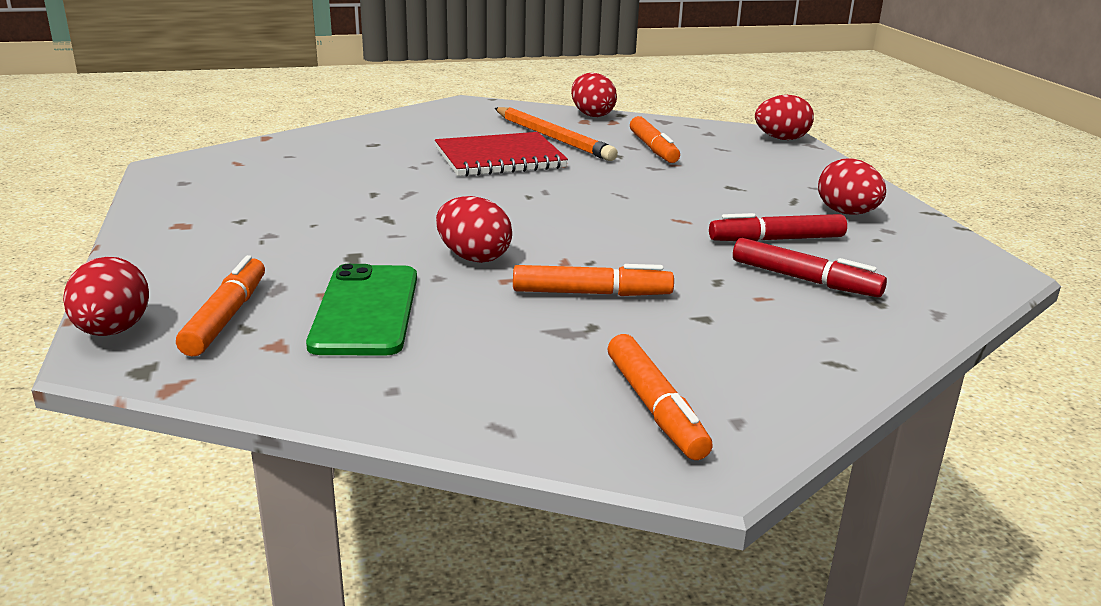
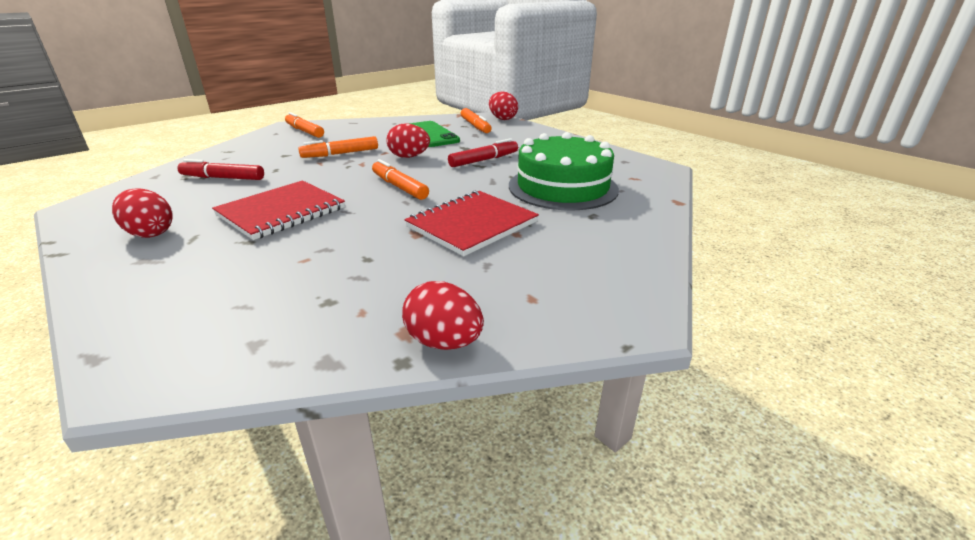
camera: 155 degrees right, 5 degrees up
(342, 169) = (562, 187): none -> green cake
(553, 138) = (452, 268): orange pencil -> none
(653, 148) = (331, 279): orange marker -> orange marker (399, 187)
(699, 208) = (281, 212): none -> red notebook
(776, 240) = (228, 198): red marker -> red marker (484, 160)
(781, 139) = (136, 360): red egg -> none

